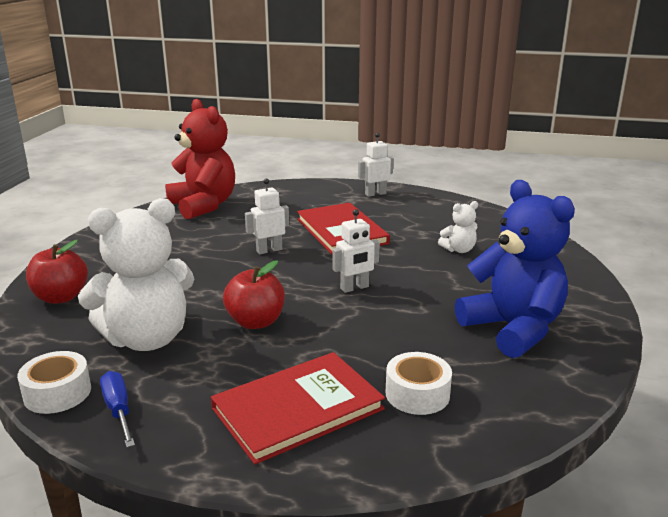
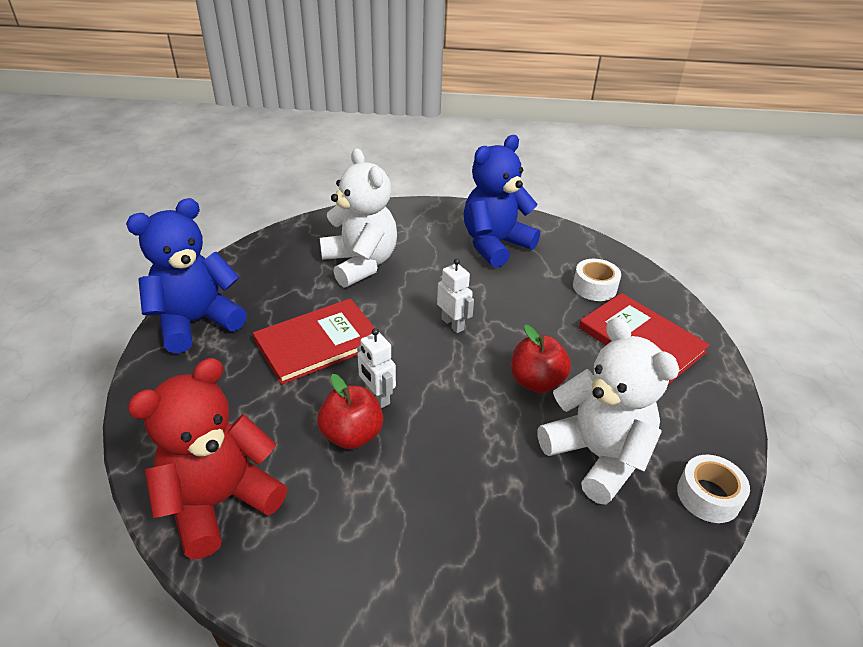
camera: 100 degrees left, 15 degrees up
(61, 297) = (547, 579): red apple -> red apple (352, 435)
(118, 410) = (702, 442): blue screwdriver -> none
(375, 194) = (196, 322): white robot -> blue teddy bear
(459, 250) = (360, 264): white teddy bear -> white teddy bear, size x2.23

